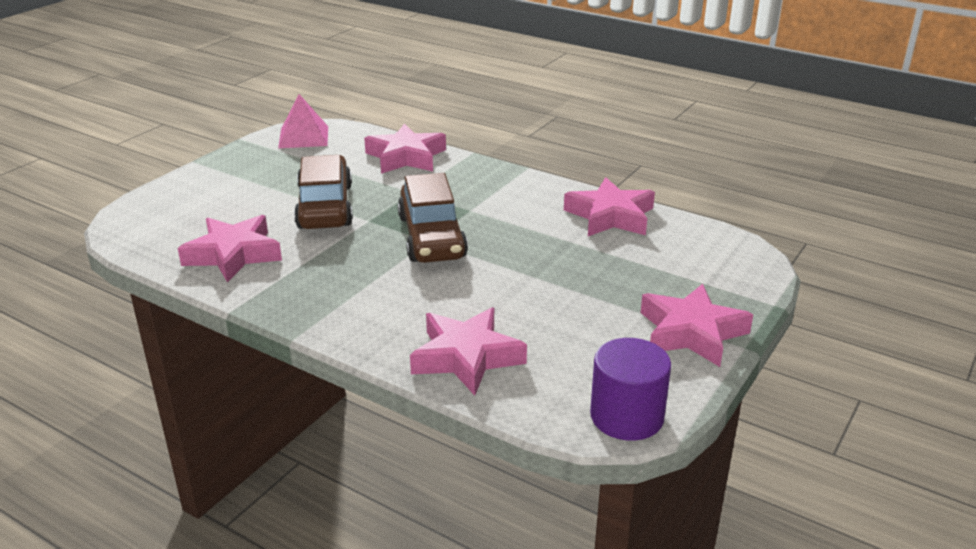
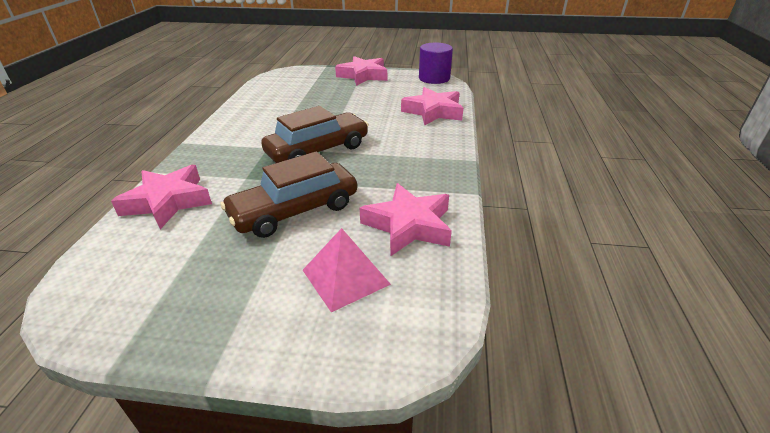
camera: 115 degrees left, 5 degrees up
(303, 137) = (106, 298): pink pyramid -> pink pyramid (345, 277)
(610, 216) = (255, 105): pink star -> none

